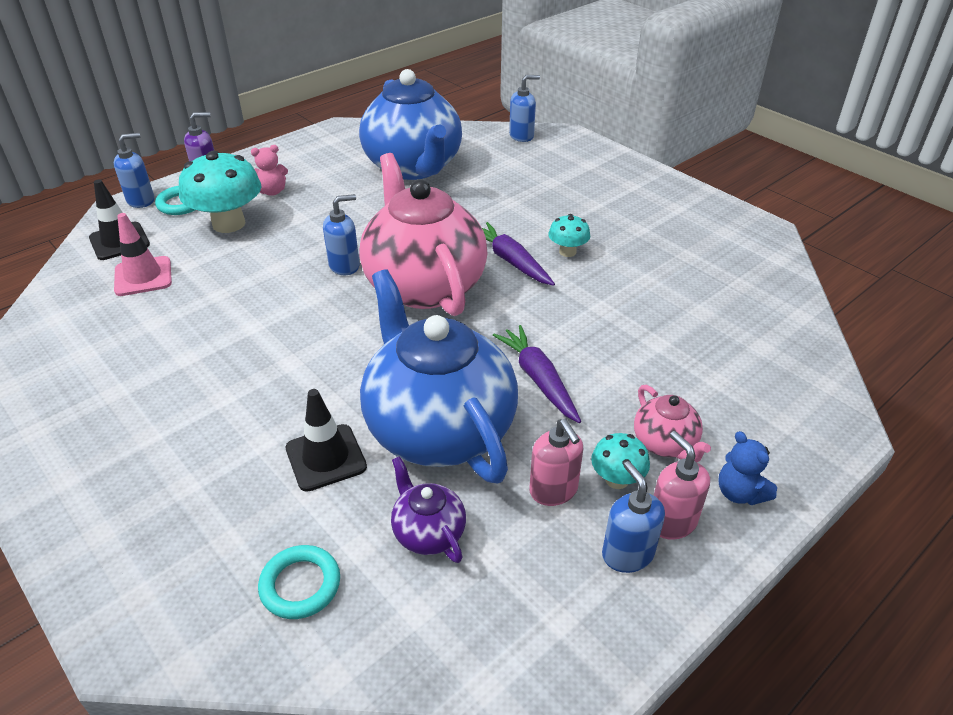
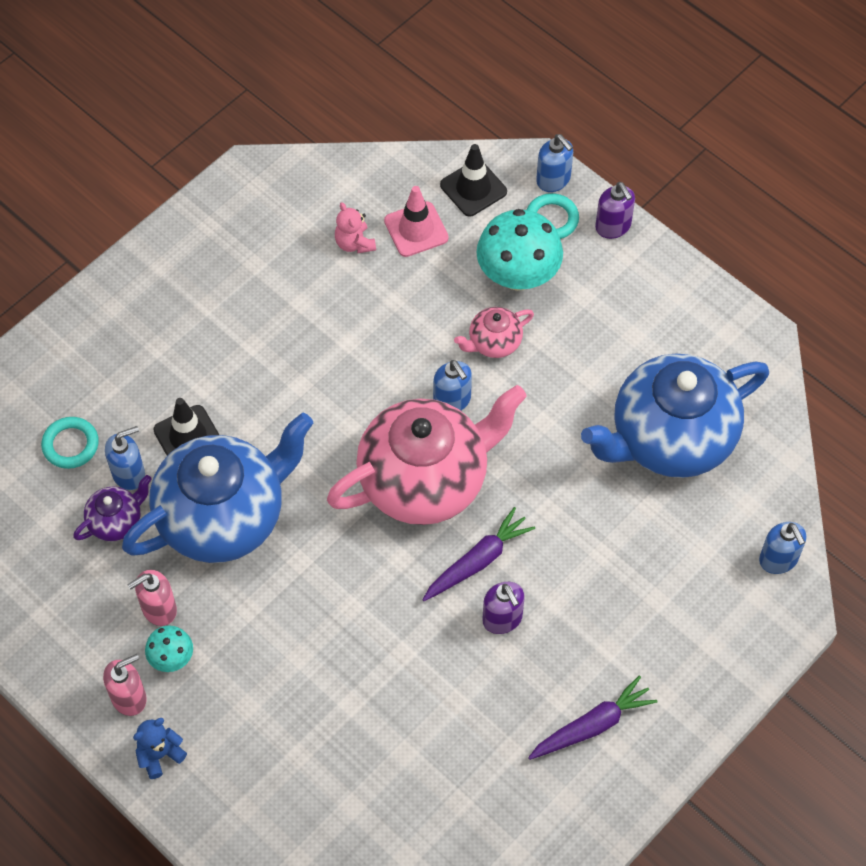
camera: 85 degrees right, 20 degrees up
(272, 191) = (590, 299): pink teddy bear -> pink teddy bear (354, 243)
(538, 379) = (290, 594): purple carrot -> purple carrot (592, 725)
(567, 252) = (502, 619): turquoise mushroom -> purple soap dispenser
(627, 554) = (98, 662): blue soap dispenser -> blue soap dispenser (129, 474)
(665, 444) = (213, 700): pink teapot -> pink teapot (493, 343)

